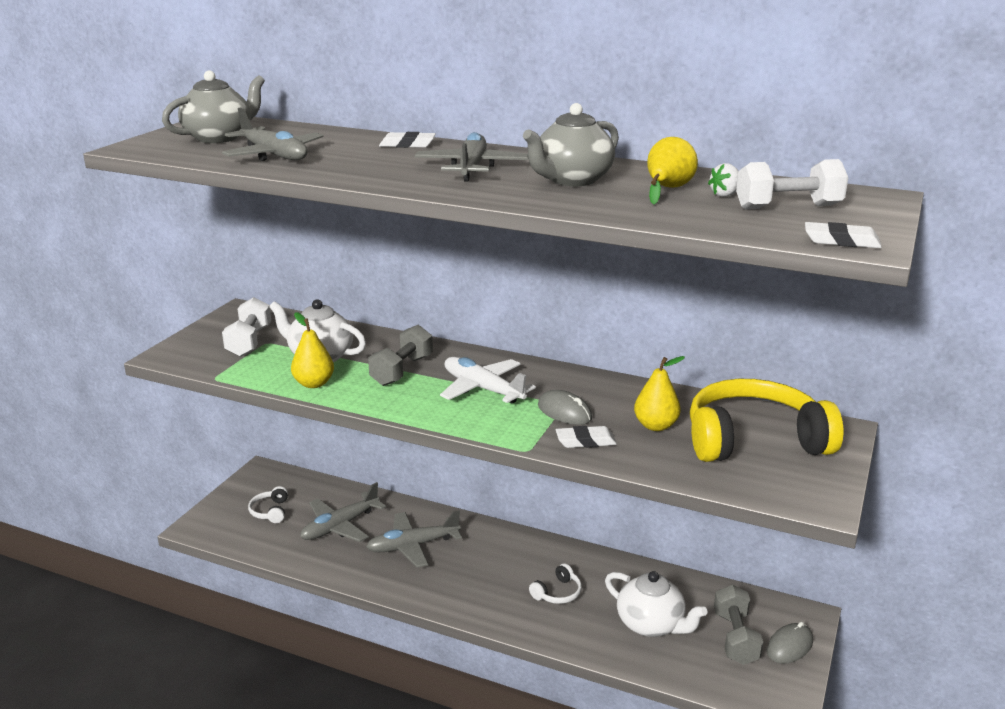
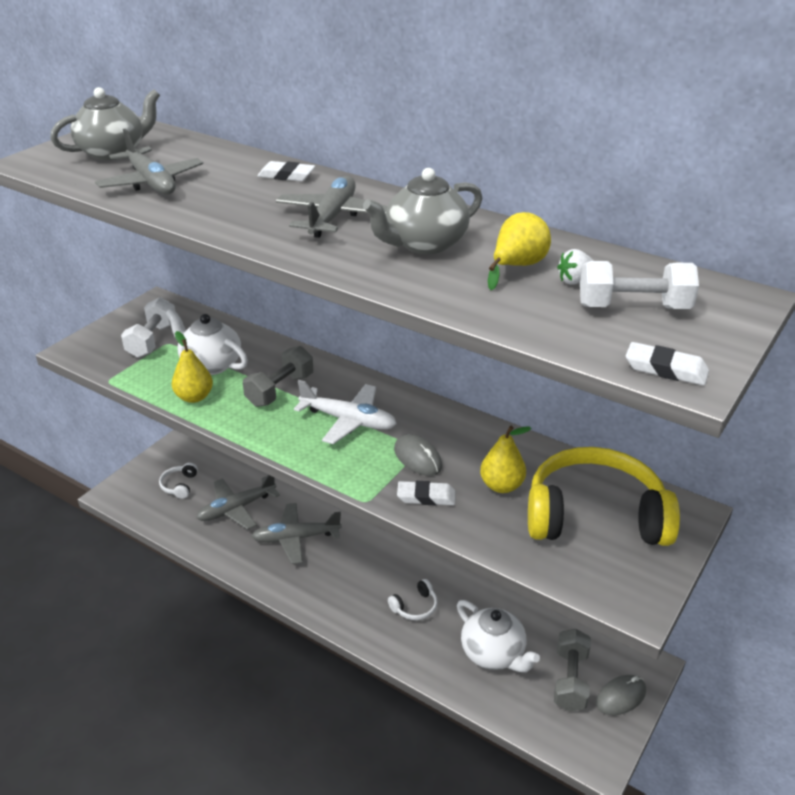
camera: 10 degrees right, 10 degrees up
(482, 389) = (348, 420): white plane -> white plane turned 150 degrees clockwise

